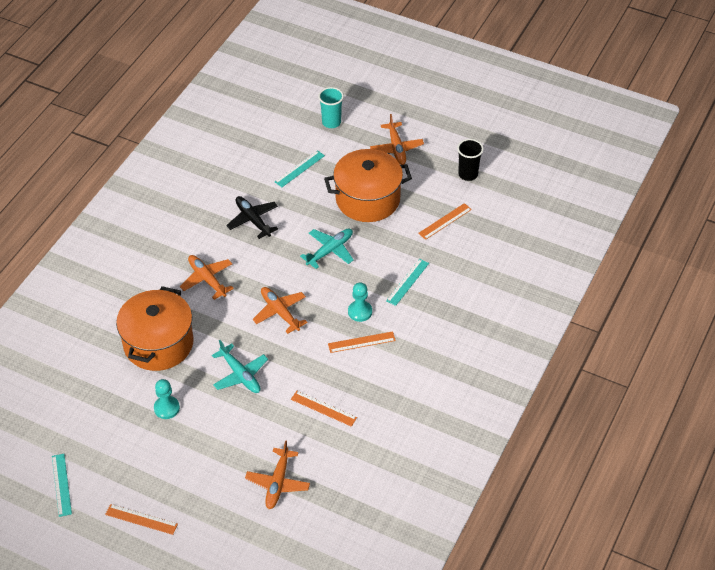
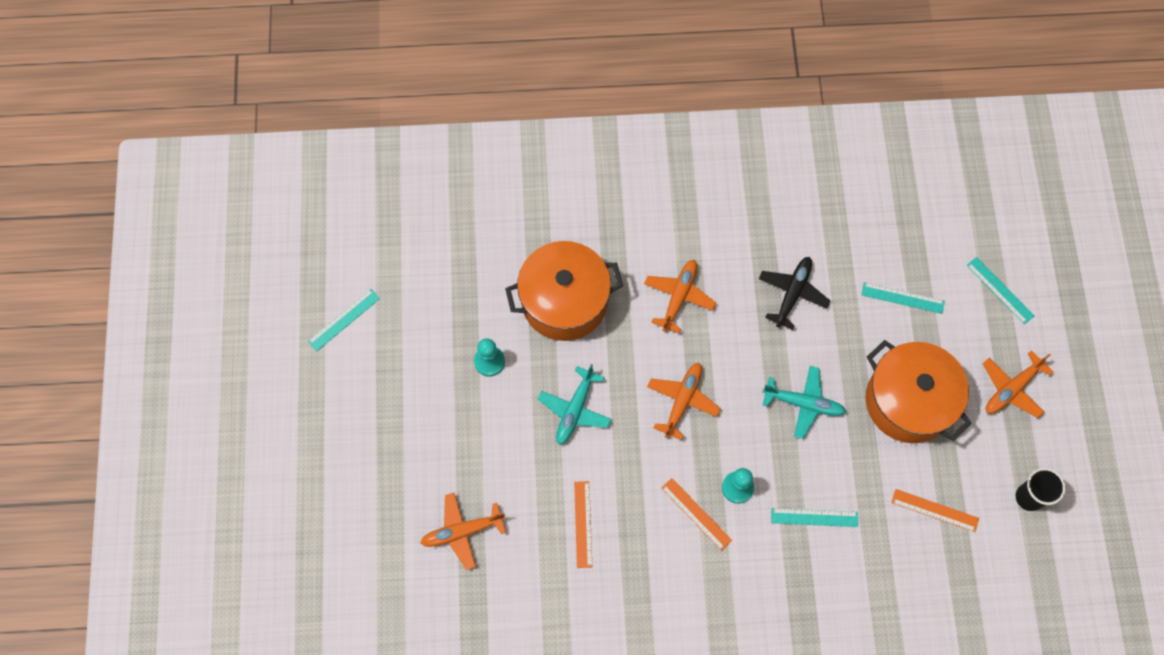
camera: 60 degrees right, 20 degrees up
(141, 519) = (346, 421): orange ruler -> none
(331, 122) = (1000, 290): turquoise cup -> turquoise ruler

